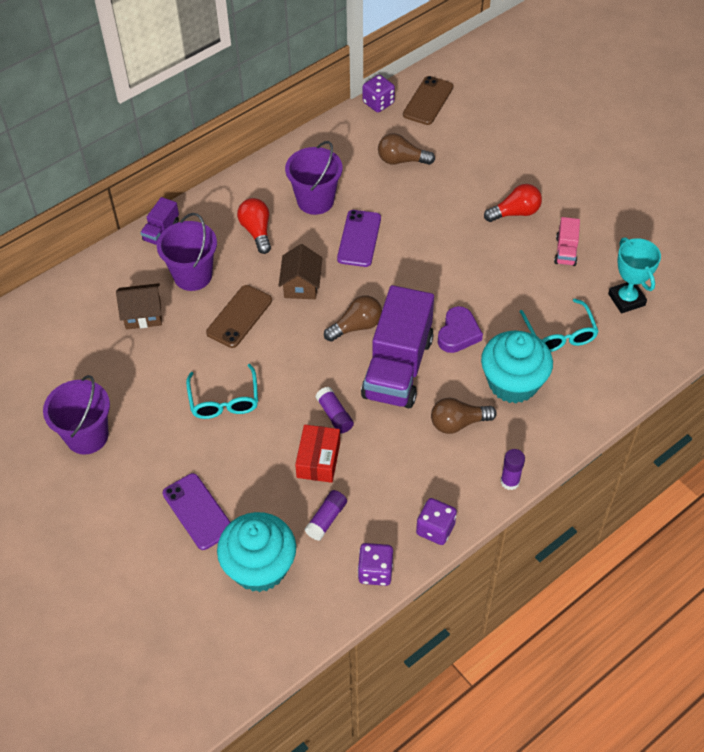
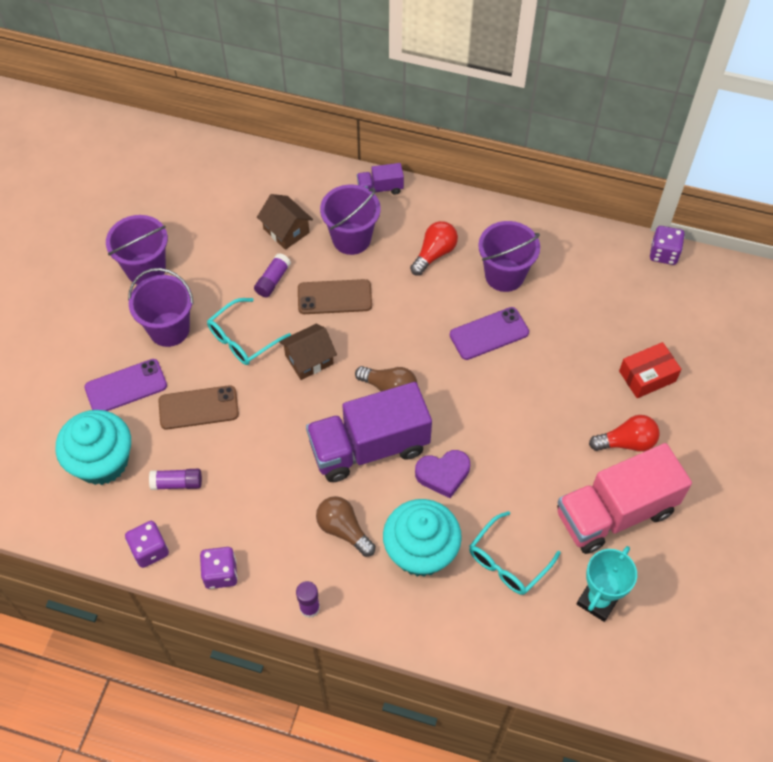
camera: 55 degrees right, 5 degrees up
(167, 449) = (169, 329): none -> purple bucket
(198, 511) = (126, 387): purple phone -> purple phone turned 45 degrees clockwise
(301, 285) = (402, 321): brown house -> brown house (309, 359)
(318, 460) = (231, 442): red box -> red box (647, 376)
(334, 415) = (284, 428): purple glue stick -> purple glue stick (273, 280)
(401, 160) = (610, 313): brown light bulb -> none
(428, 101) = (704, 291): brown phone -> brown phone (198, 408)
(515, 213) = (626, 442): red light bulb -> red light bulb turned 45 degrees counterclockwise
(566, 251) = (615, 513): pink truck -> pink truck, size x2.25

